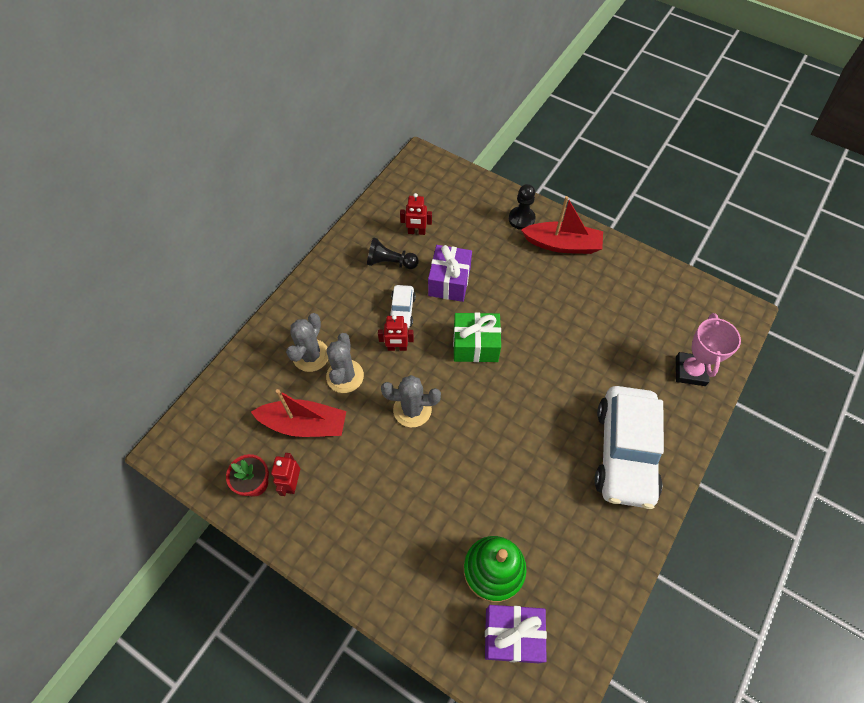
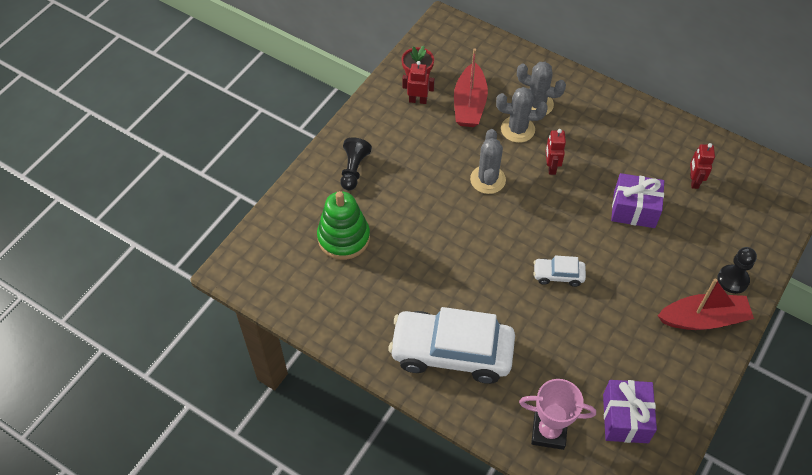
camera: 90 degrees right, 5 degrees down
(390, 262) = (650, 159): black pawn -> black pawn (354, 170)
(402, 311) = (593, 170): white car -> white car (558, 275)
(475, 345) = (560, 230): green gift -> none
(512, 635) = (291, 248): purple gift -> purple gift (625, 418)
(562, 244) = (703, 319): red boat -> red boat turned 105 degrees counterclockwise

